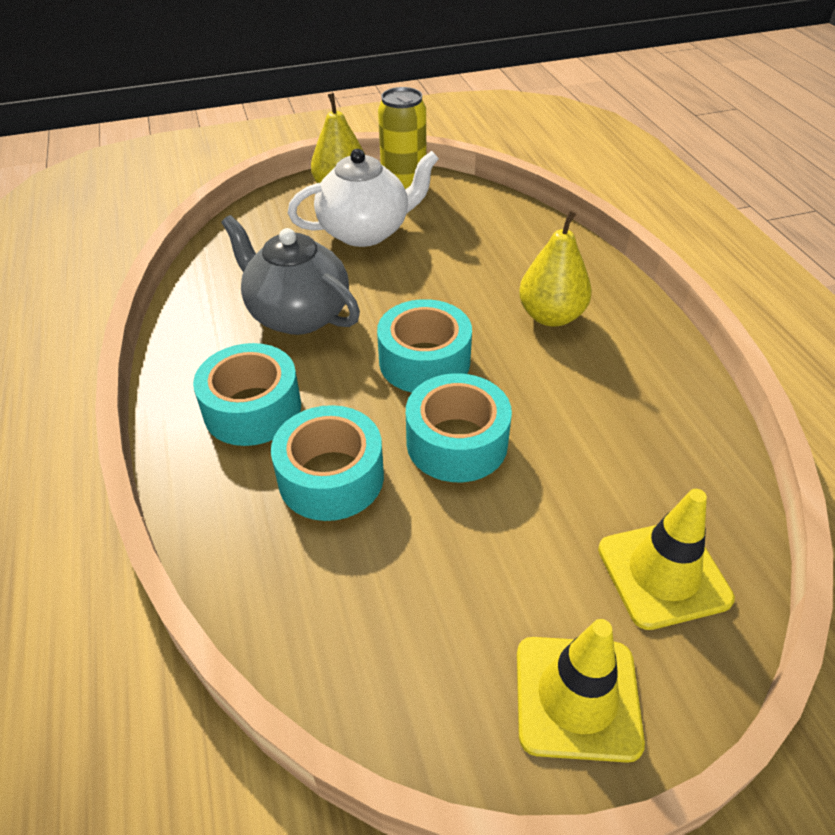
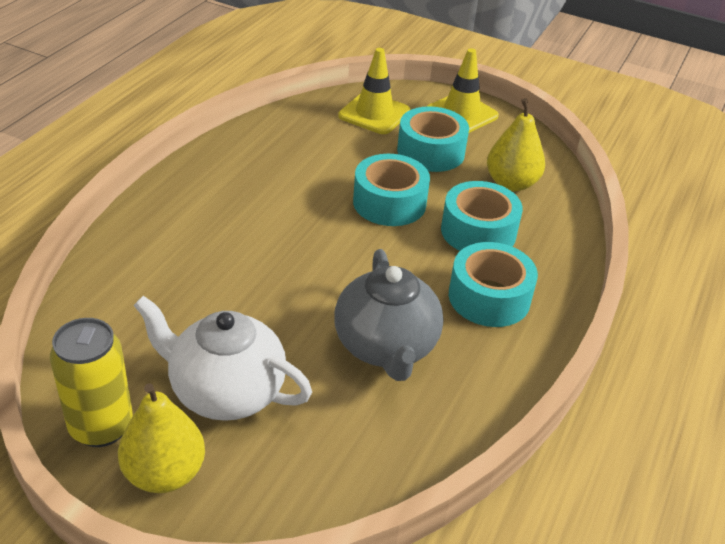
camera: 140 degrees left, 5 degrees down
(424, 361) = (344, 252): turquoise tape -> turquoise tape (430, 152)
(551, 316) = (222, 222): yellow pear -> yellow pear (511, 183)

